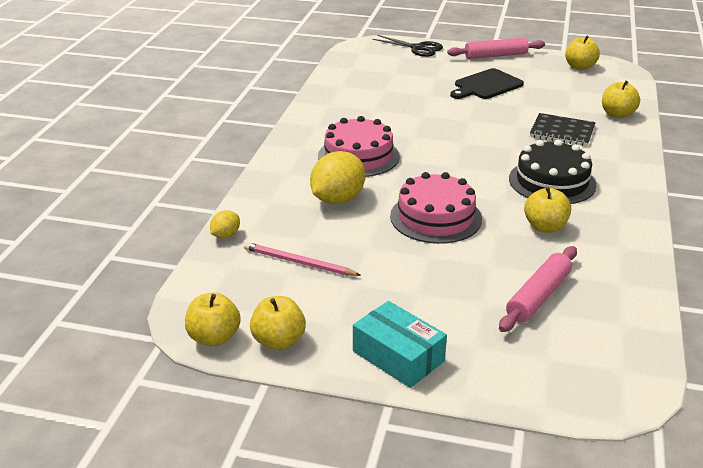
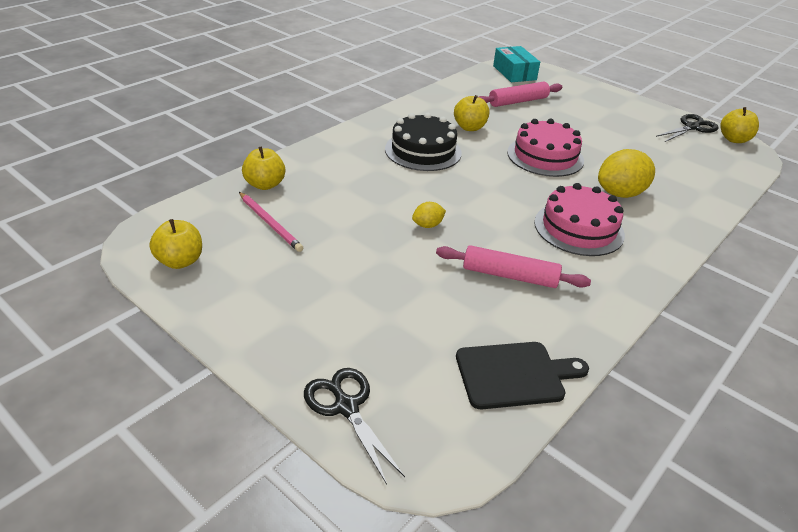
camera: 155 degrees left, 5 degrees up
(225, 235) = (728, 195): yellow lemon -> yellow lemon (427, 225)
(278, 341) = (692, 127): yellow apple -> black scissors
(298, 262) = (669, 160): pink pencil -> pink pencil (270, 223)
(398, 356) = (622, 104): turquoise box -> turquoise box (514, 73)
(486, 85) = (342, 275): black cutting board -> black cutting board (514, 375)
(496, 55) = (250, 331): pink rolling pin -> pink rolling pin (509, 275)
(562, 132) = (348, 186): black notebook -> none

